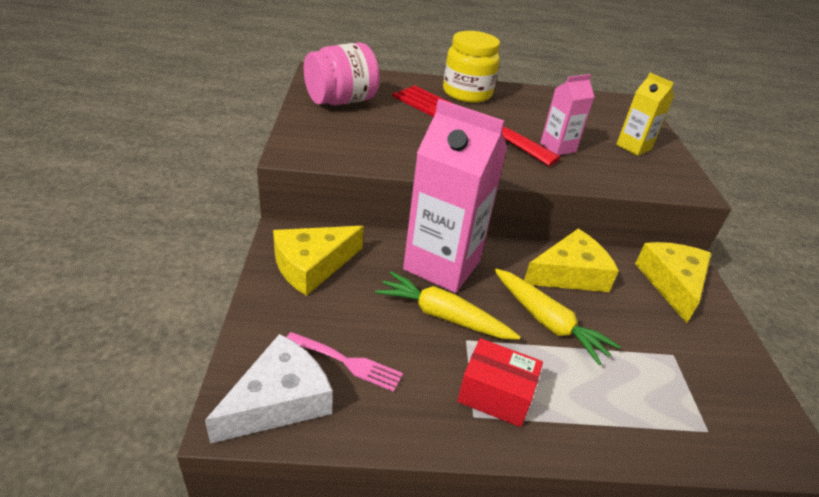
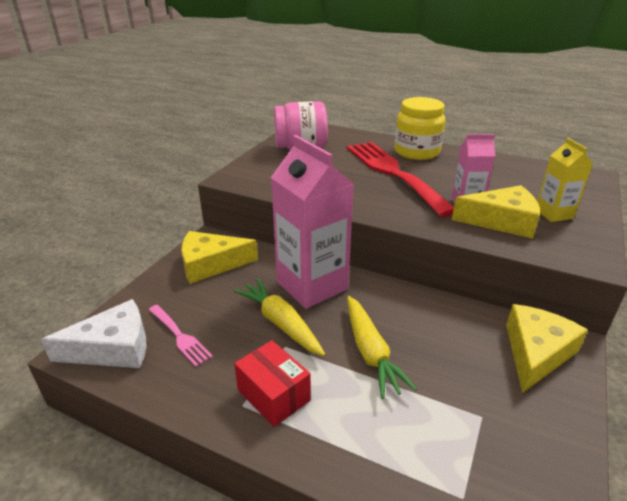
camera: 30 degrees right, 5 degrees down
(570, 274) = (426, 318): yellow cheese -> yellow cheese (502, 221)

